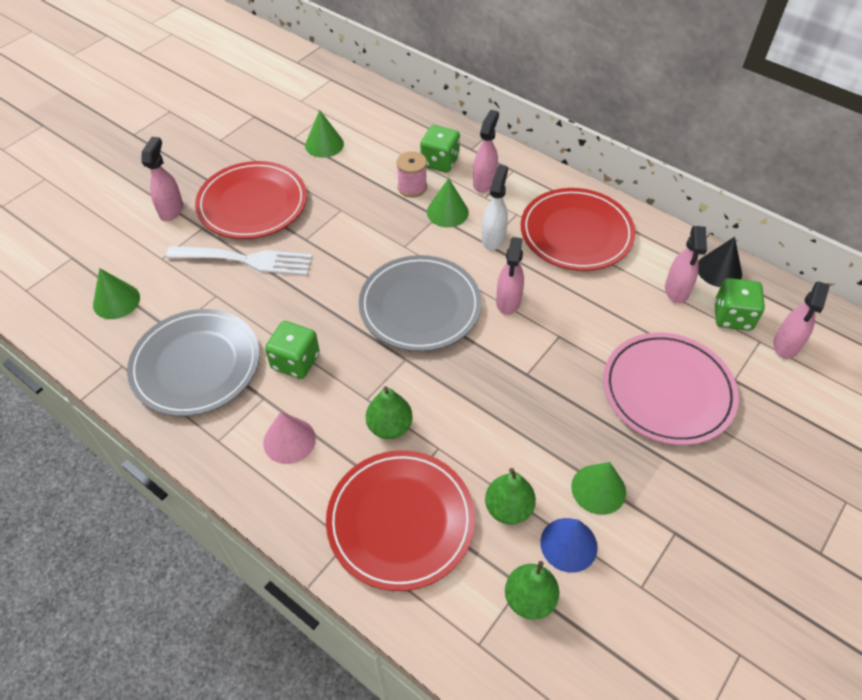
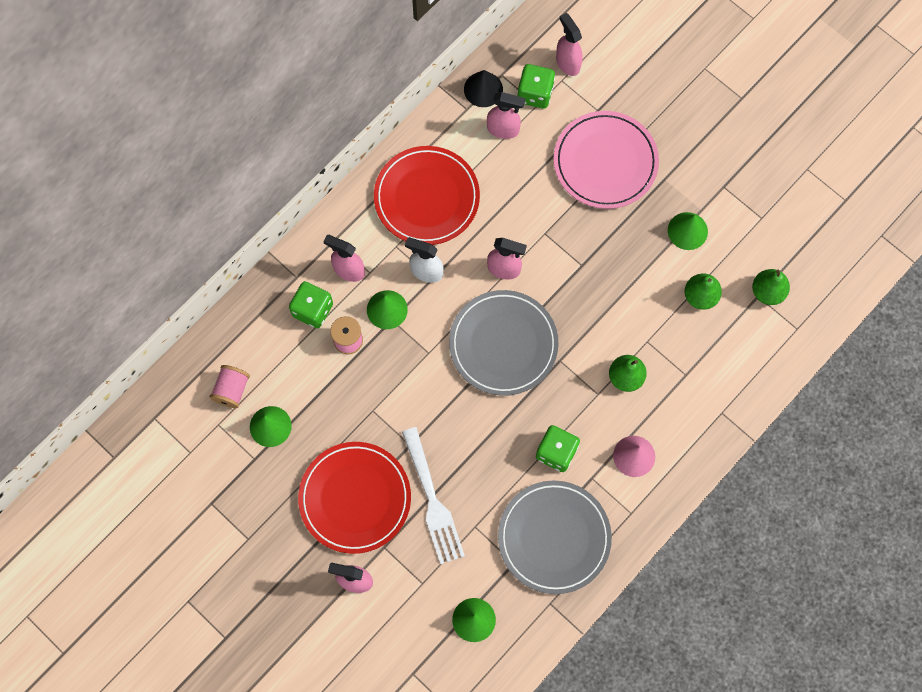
camera: 85 degrees left, 20 degrees up
(246, 260) = (432, 501): white fork -> white fork turned 150 degrees clockwise
(357, 119) = (232, 390): none -> pink spool
(400, 521) = (707, 373): red plate -> none
(568, 544) = (729, 259): blue cone -> none
(785, 345) = (567, 63): pink spray bottle -> pink spray bottle turned 150 degrees counterclockwise

